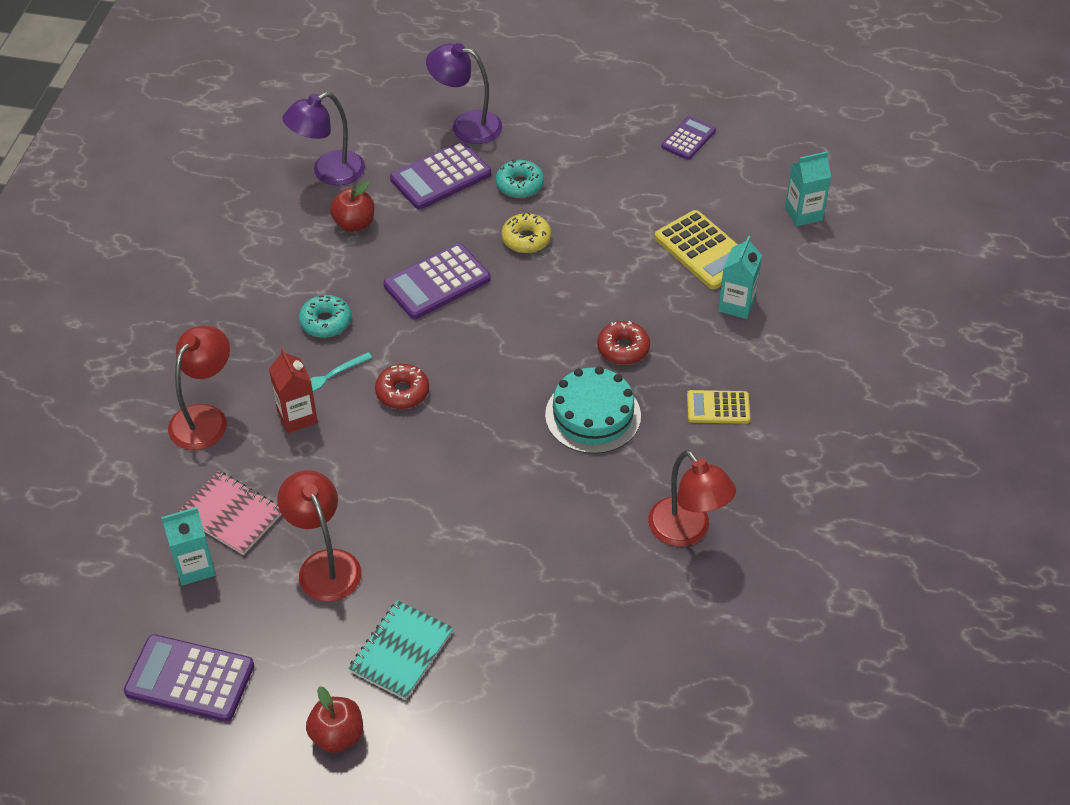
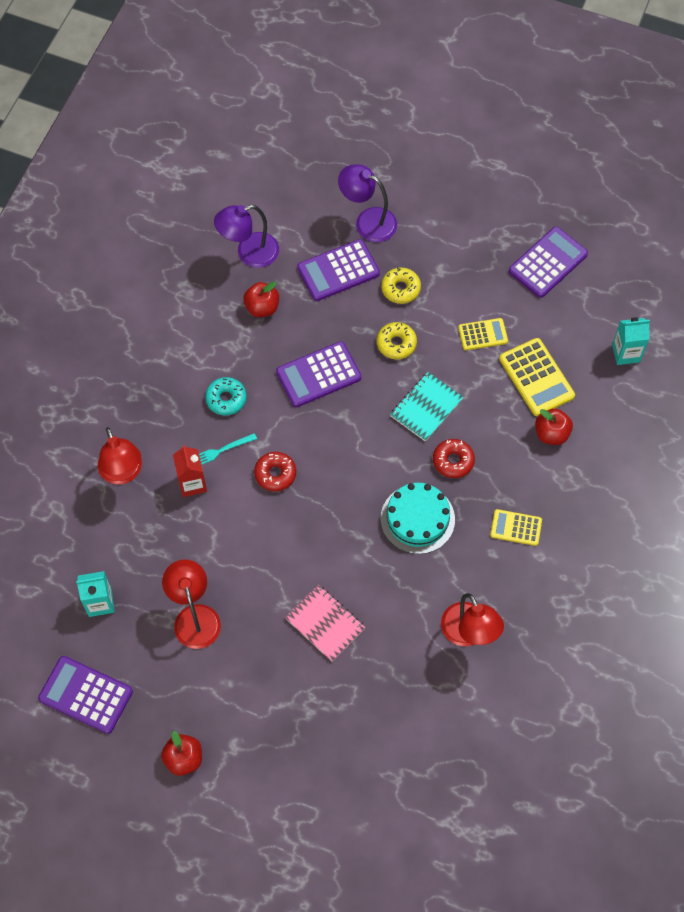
camera: 10 degrees right, 15 degrees up
(205, 418) = (123, 473): red lamp -> red lamp turned 120 degrees clockwise
(231, 514) = (132, 562): pink notebook -> pink notebook (325, 623)
(401, 651) = (239, 698): turquoise notebook -> turquoise notebook (426, 407)
(519, 185) = (400, 289): turquoise donut -> yellow donut
(628, 217) = (483, 334): none -> yellow calculator
(688, 139) = (548, 263): purple calculator -> purple calculator, size x1.63
(736, 305) = (551, 434): turquoise carton -> red apple

